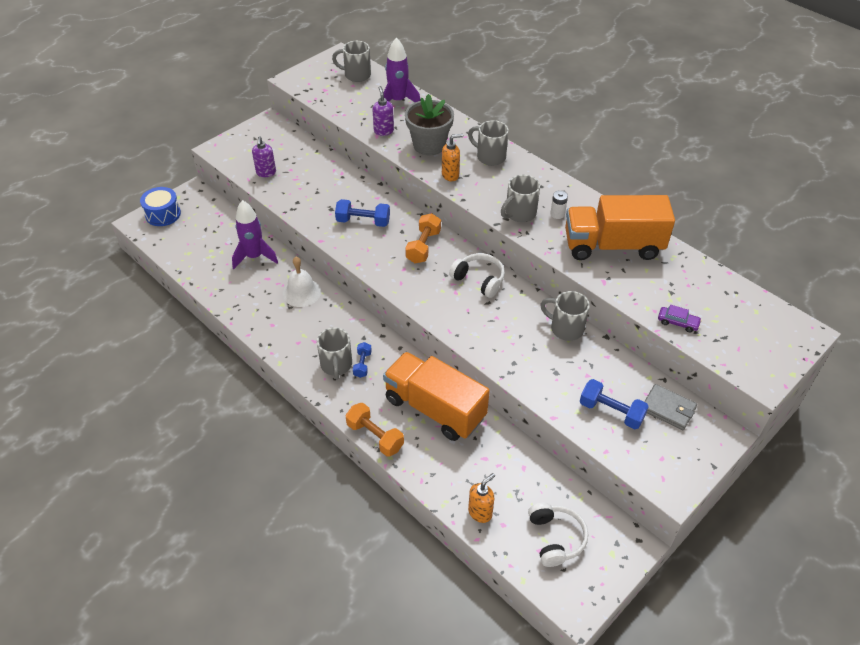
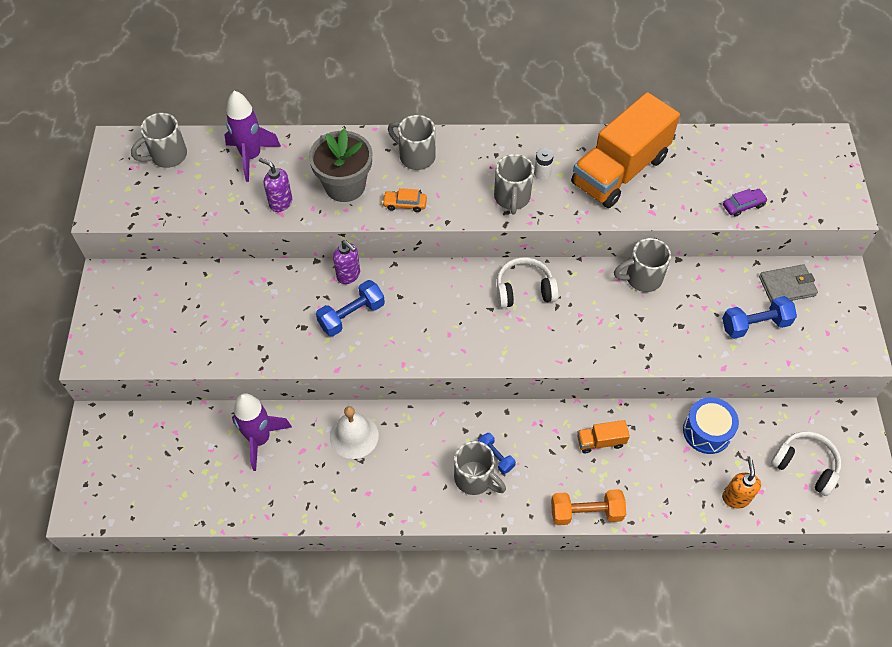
camera: 45 degrees left, 10 degrees up
(163, 214) = (96, 476): blue drum -> blue drum (707, 431)
(266, 173) = (184, 340): purple soap dispenser -> purple soap dispenser (348, 275)
(423, 246) = (438, 296): orange dumbbell -> none
(435, 408) = (600, 441): orange truck -> orange truck, size x0.41
(450, 175) = (405, 204): orange soap dispenser -> orange car
(490, 157) = (415, 156): grey mug -> grey mug turned 45 degrees clockwise

